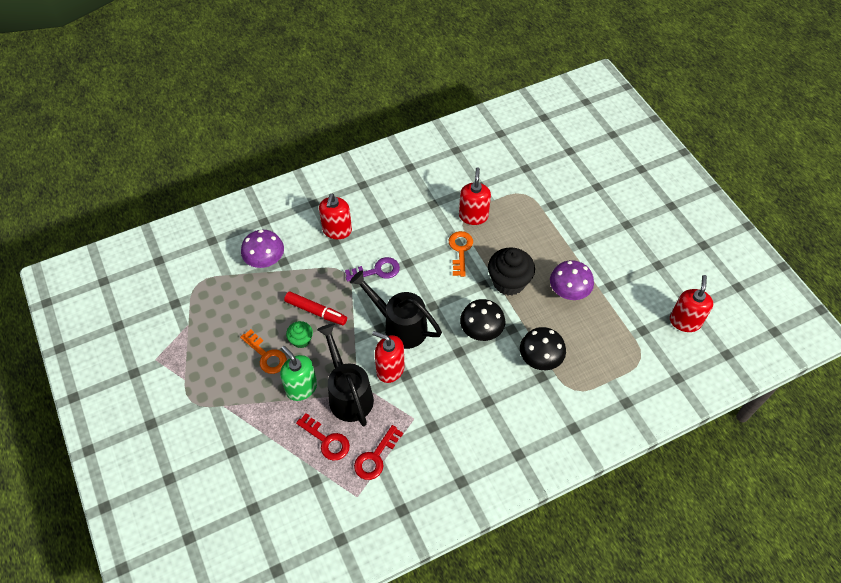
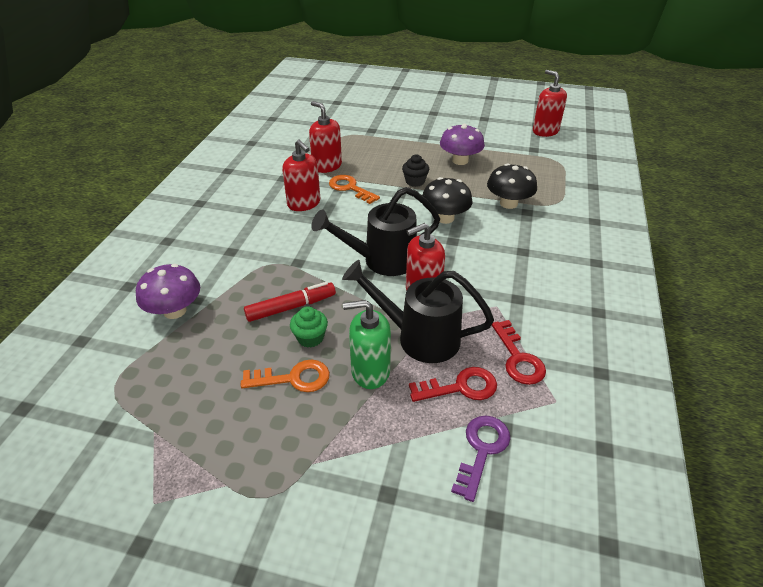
camera: 50 degrees left, 15 degrees down
(337, 230) = (221, 243): red soap dispenser -> red soap dispenser (304, 203)
(377, 271) = (303, 242): purple key -> purple key (482, 450)
(509, 282) = (415, 181): black cupcake -> black cupcake, size x0.54

